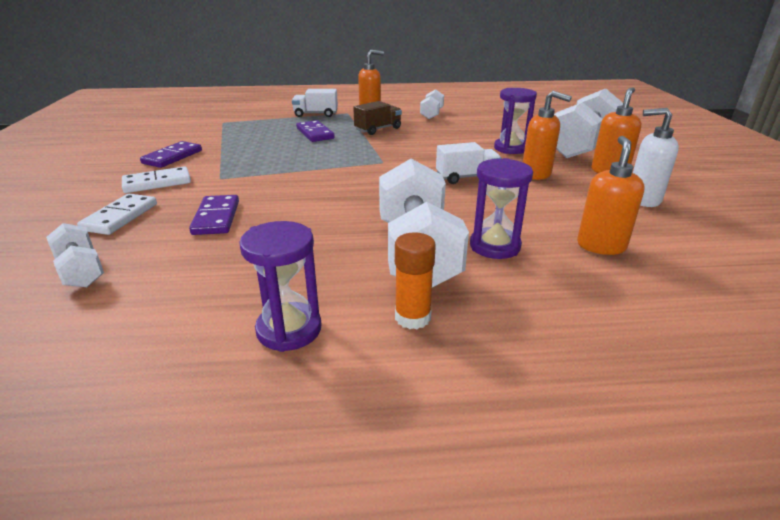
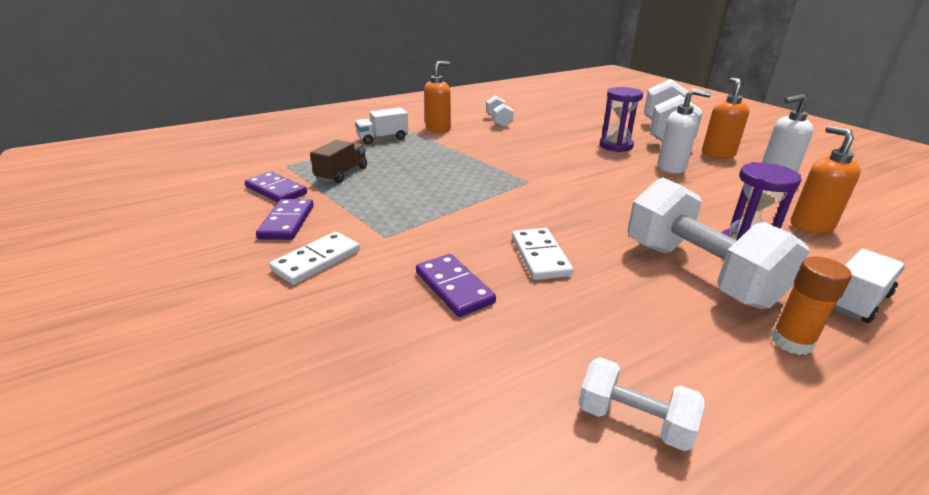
camera: 25 degrees left, 0 degrees up
(81, 271) = (394, 411): white dumbbell -> white dumbbell (634, 420)
(120, 217) = (335, 319): white domino -> white domino (540, 256)
(289, 330) = (718, 397): purple hourglass -> none
(315, 133) = (414, 161): purple domino -> purple domino (276, 190)
(378, 129) = (472, 146): brown truck -> brown truck (342, 174)
(466, 177) = (623, 183): white truck -> white truck (856, 301)
(536, 174) = (671, 168): orange soap dispenser -> white soap dispenser

